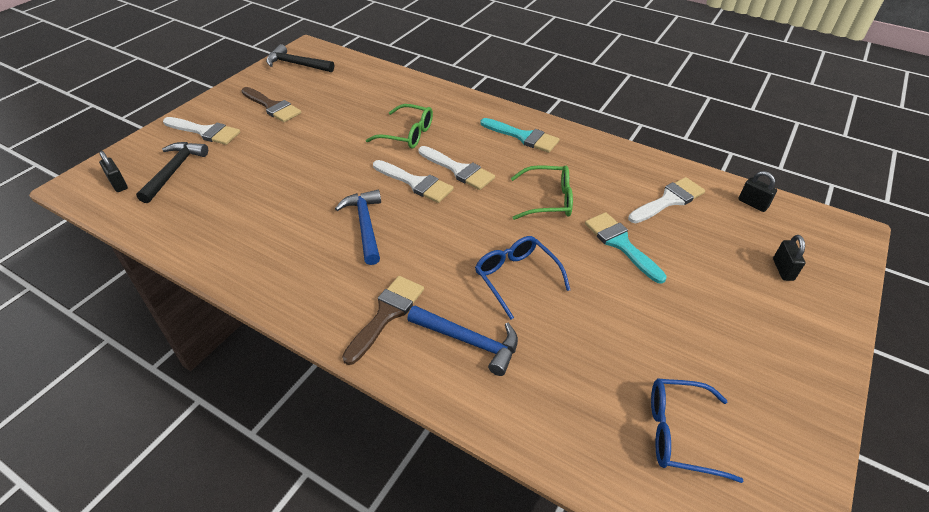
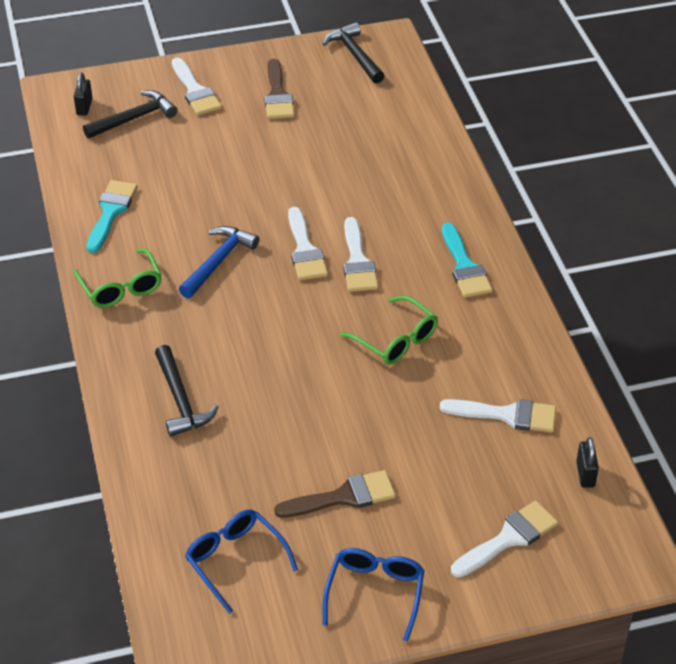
camera: 45 degrees right, 0 degrees up
(386, 314) = (150, 341): brown brush -> brown brush (344, 497)
(407, 134) = (359, 196): green glasses -> green glasses (121, 287)
(469, 341) = (180, 400): blue hammer -> black hammer
(516, 278) = (275, 383): blue glasses -> blue glasses (375, 594)
(620, 244) = (400, 417): turquoise brush -> turquoise brush (111, 212)
(783, 269) = (509, 538): black padlock -> white brush

